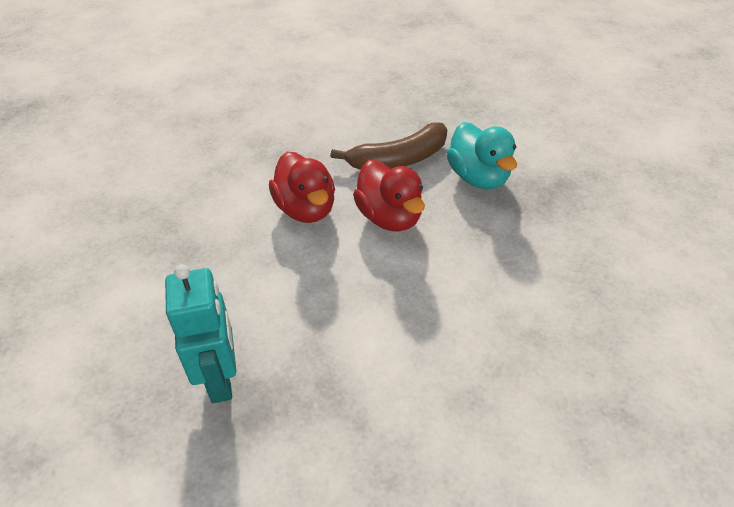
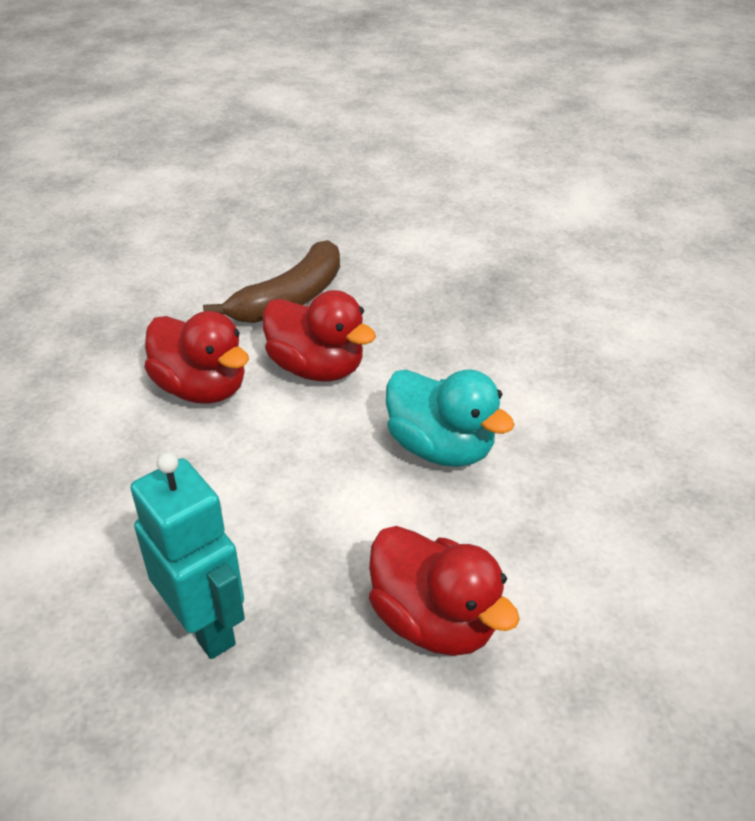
camera: 25 degrees left, 5 degrees down
(368, 436) = (434, 621): none -> red duck
(478, 177) = (399, 294): turquoise duck -> turquoise duck (440, 448)

